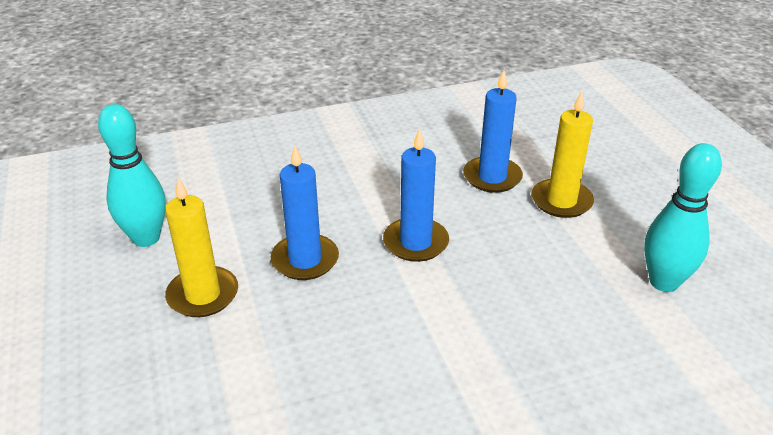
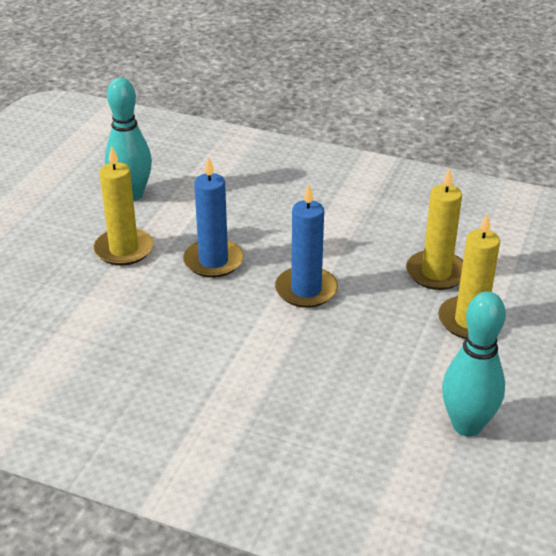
camera: 40 degrees right, 0 degrees up
(492, 177) = (436, 273): blue candle -> yellow candle

